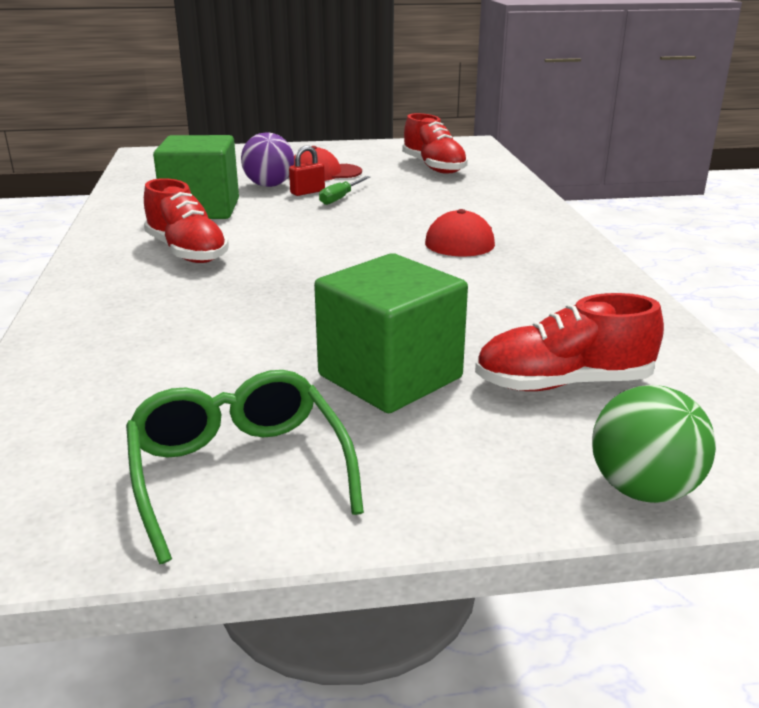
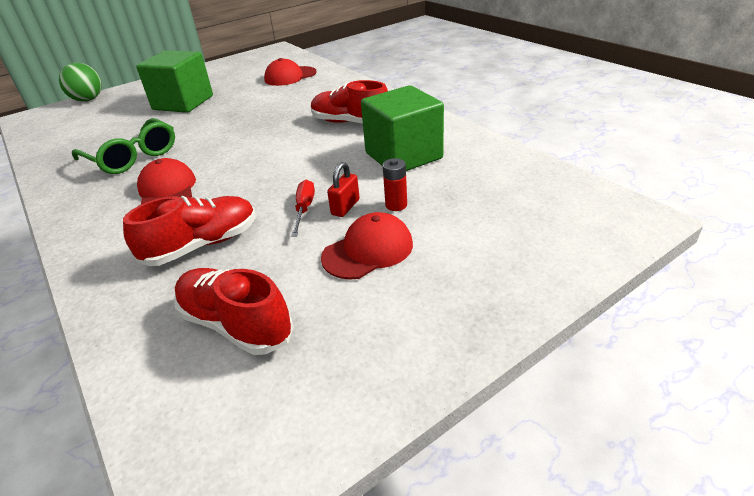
camera: 155 degrees right, 10 degrees up
(118, 377) = (290, 76): none -> red cap
(239, 472) = (219, 72): green glasses -> green glasses (132, 157)
(269, 185) = (396, 205): purple ball -> red battery
(340, 198) = (304, 209): green screwdriver -> red screwdriver
(563, 383) = (107, 119): red shoe -> red shoe (202, 245)

